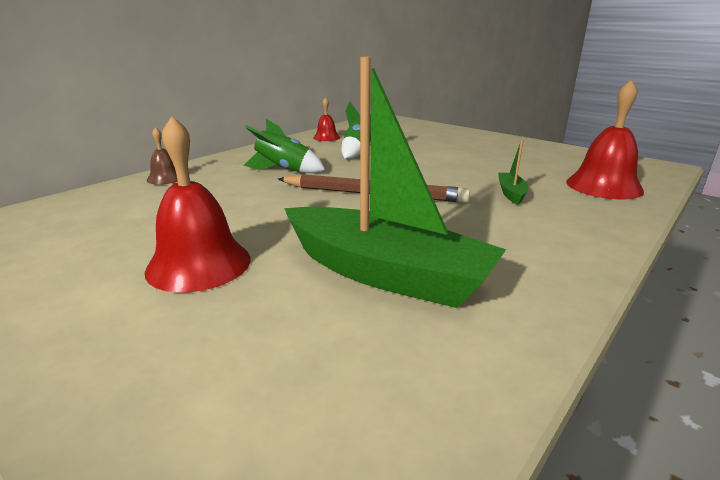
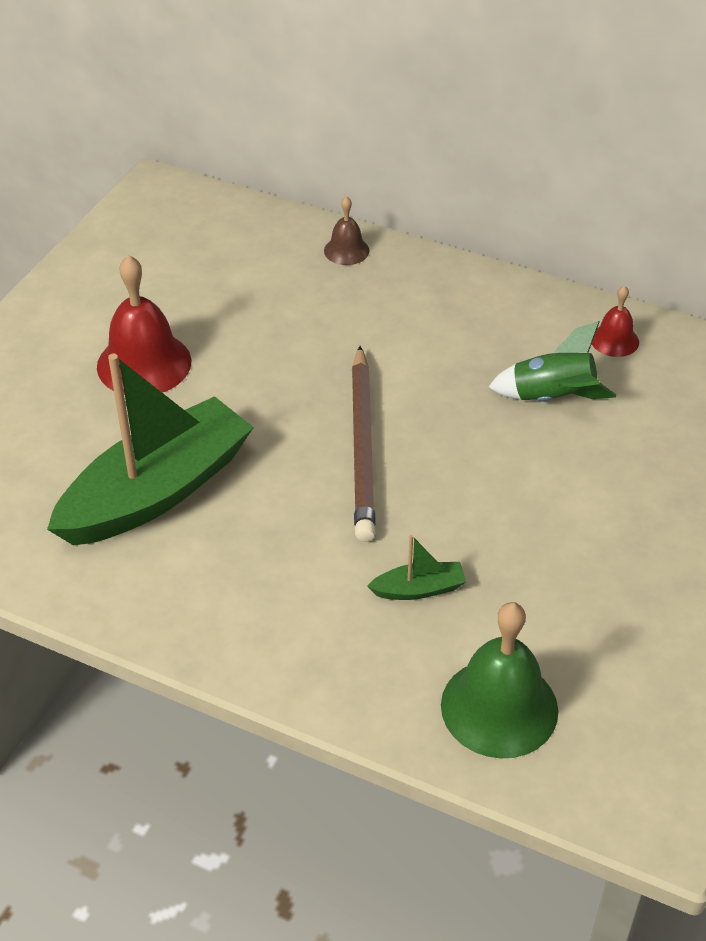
camera: 75 degrees right, 20 degrees up
(284, 170) = (420, 340): green rocket -> none
(386, 273) = (157, 491): green boat -> green boat turned 150 degrees counterclockwise
(604, 186) = (499, 707): red bell -> green bell

